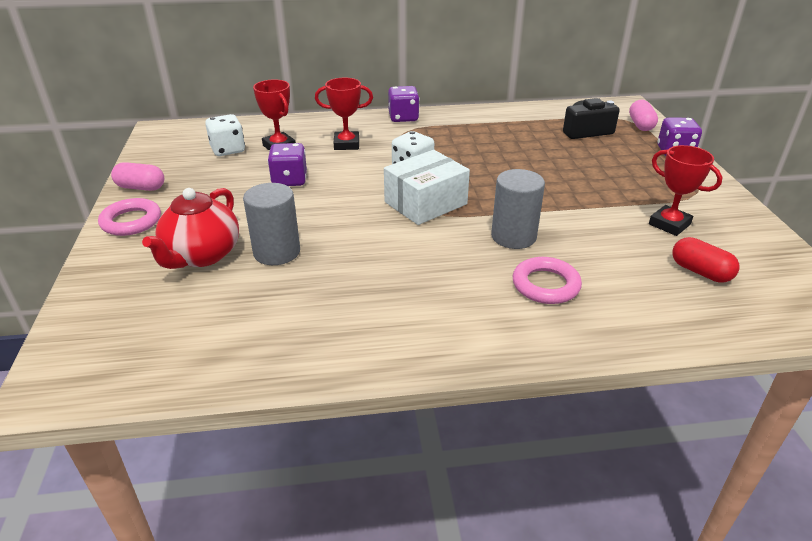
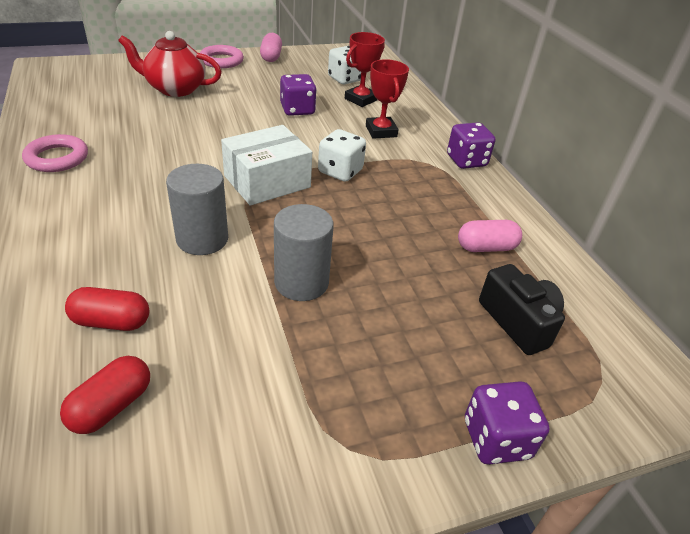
camera: 75 degrees right, 5 degrees up
(277, 252) = (178, 115): grey cylinder -> grey cylinder (301, 282)
(425, 203) = (267, 181): white box -> white box turned 75 degrees counterclockwise
(545, 285) = (106, 259): pink ring -> pink ring (57, 158)
(622, 277) = (111, 322): none -> red capsule
(641, 125) = (590, 401): pink capsule -> pink capsule (486, 247)
(669, 224) = (238, 390): red trophy -> none

